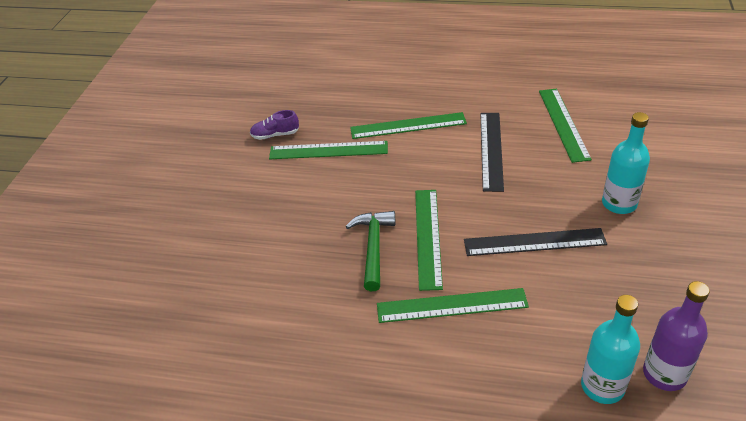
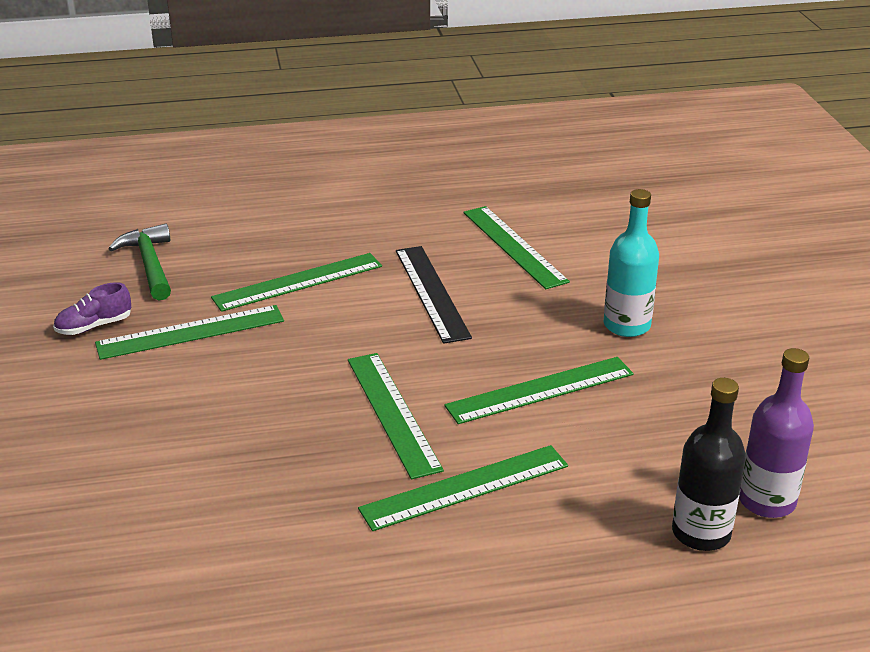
camera: 25 degrees left, 10 degrees down
(373, 247) = (319, 441): green hammer -> green hammer (149, 264)
(534, 242) = (540, 390): black ruler -> green ruler
(602, 386) = (701, 533): turquoise bottle -> black bottle

